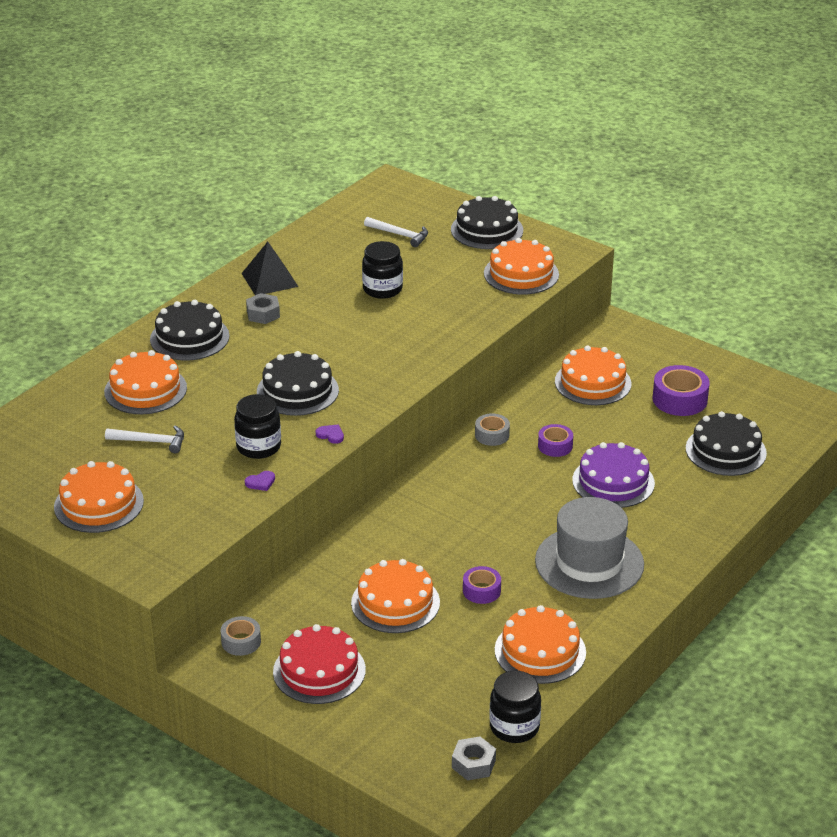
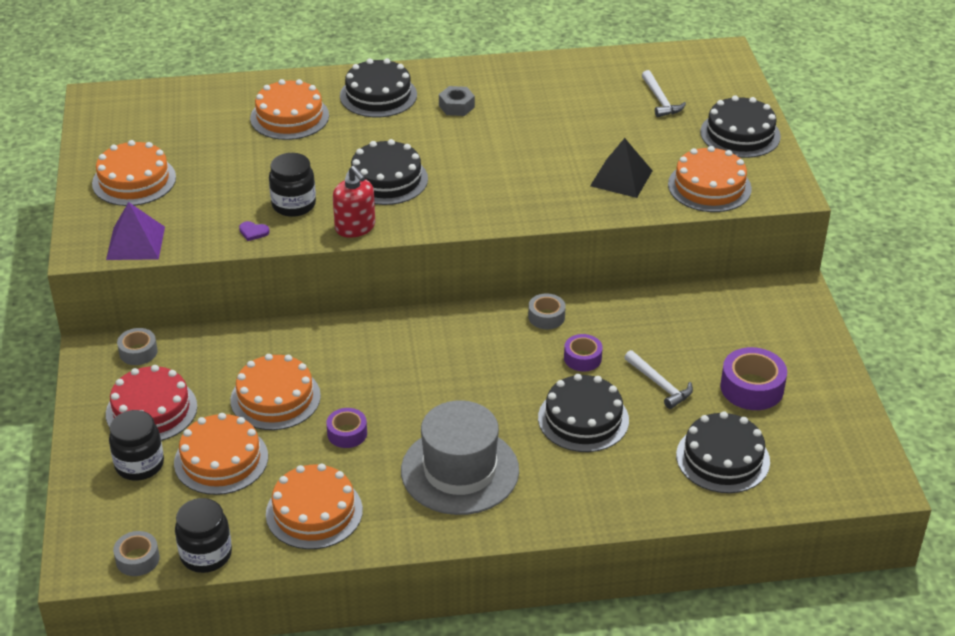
camera: 45 degrees right, 5 degrees up
(151, 442) = (233, 157): white hammer -> white hammer (659, 385)
(181, 544) = (135, 243): none -> purple pyramid
(269, 279) = (503, 82): black pyramid -> black pyramid (621, 178)
(331, 435) = (355, 227): purple heart -> red soap dispenser
(382, 289) = (575, 137): black jar -> black jar (139, 465)
(473, 764) = (137, 559): grey nut -> grey tape
(593, 382) = (697, 326): orange cake -> orange cake (221, 459)
(613, 482) = (583, 419): purple cake -> black cake

